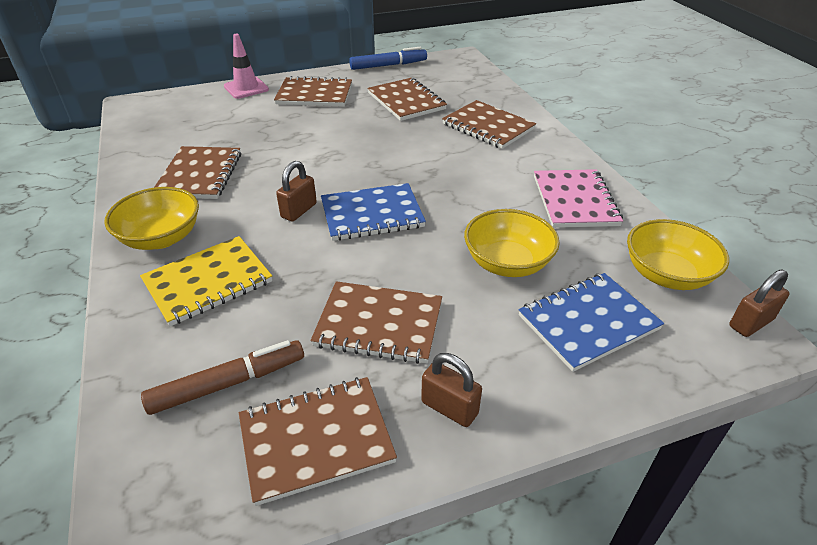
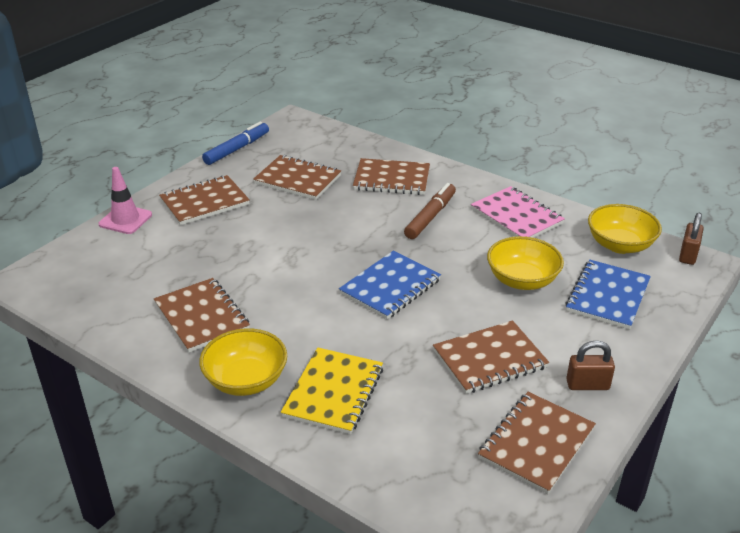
camera: 35 degrees left, 5 degrees down
(228, 383) = (441, 445): brown marker -> brown marker (430, 217)
(299, 210) = (330, 309): brown padlock -> none

